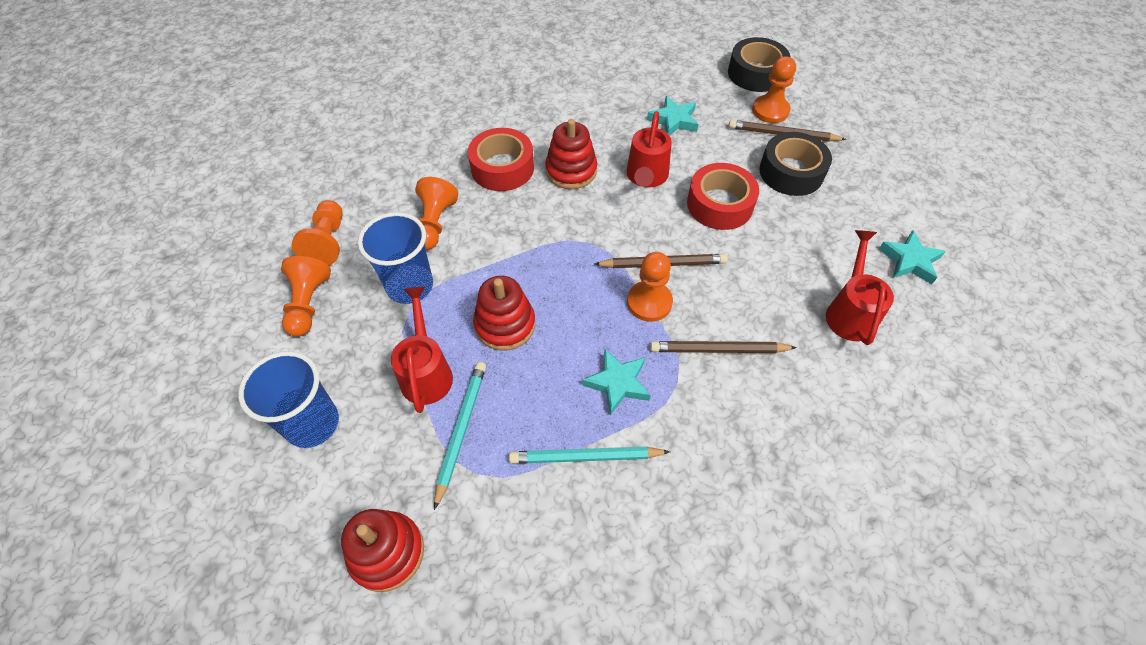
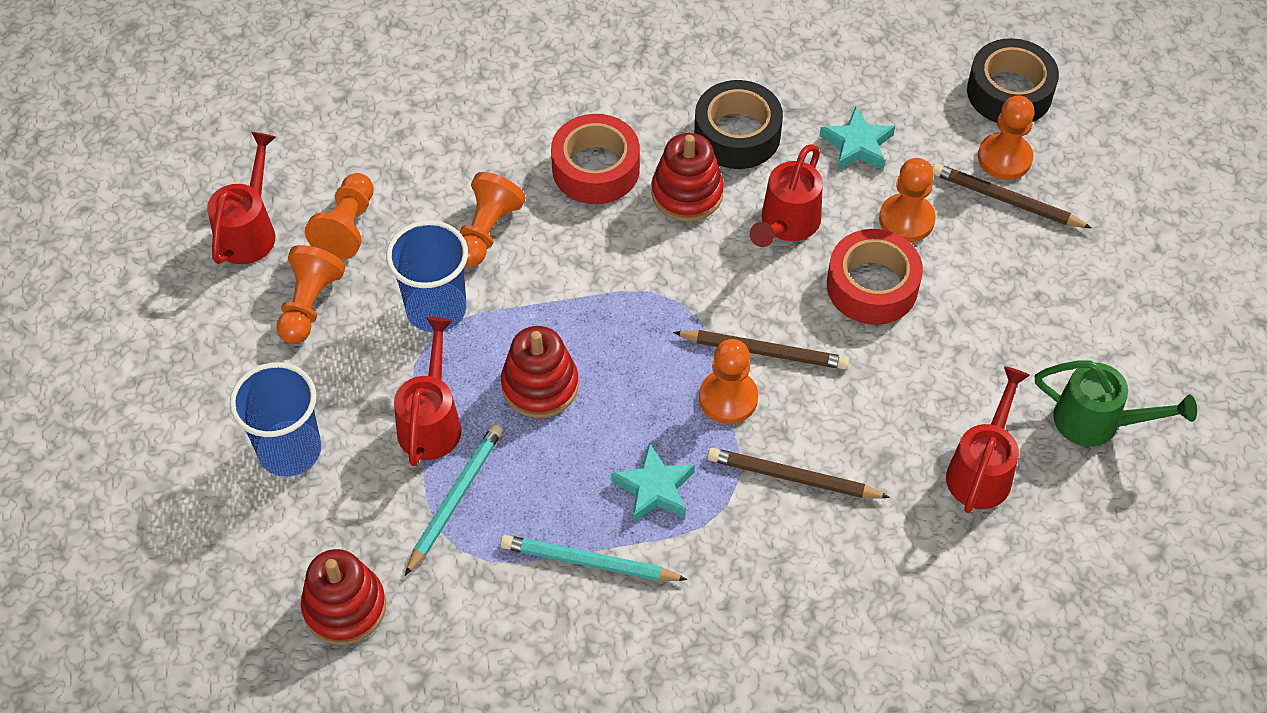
camera: 15 degrees right, 0 degrees up
(250, 260) = (249, 231): none -> red watering can
(724, 158) = (906, 220): none -> orange pawn
(791, 172) = (992, 260): black tape -> black tape (737, 134)
(910, 261) = (1096, 422): turquoise star -> green watering can

